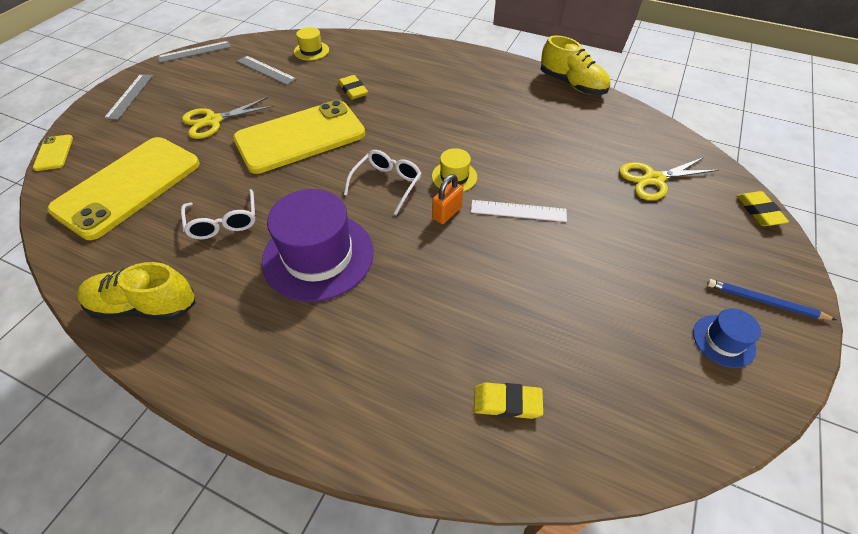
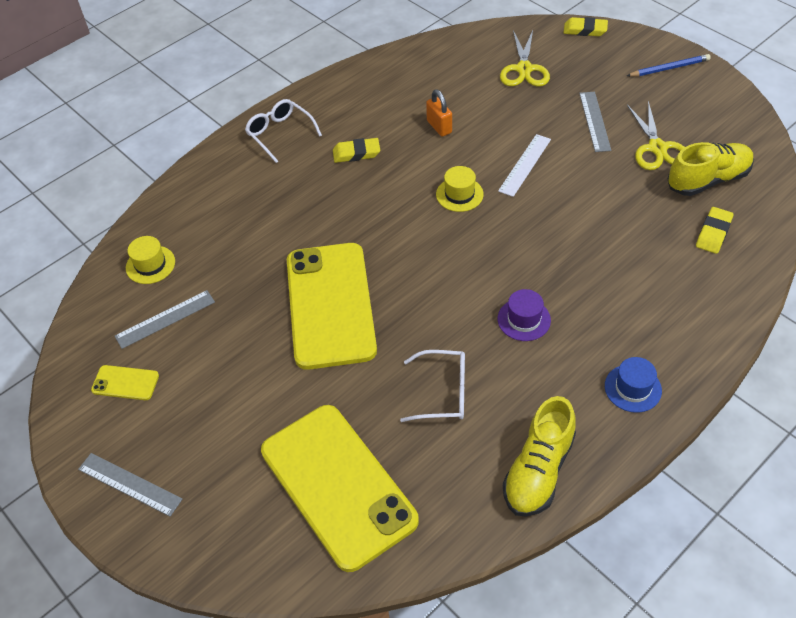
camera: 65 degrees left, 0 degrees up
(54, 153) = (219, 578): yellow phone -> yellow phone (125, 383)
(194, 52) = (59, 397): grey ruler -> grey ruler (595, 121)
(213, 121) = (249, 387): yellow scissors -> yellow scissors (657, 148)
(318, 256) = (524, 319): purple hat -> purple hat, size x0.47
(353, 90) = (266, 240): yellow eraser -> yellow eraser (356, 153)
(387, 184) = (447, 247): white glasses -> white glasses (280, 134)
(447, 213) = (507, 213): orange padlock -> orange padlock (439, 127)
(572, 84) = (364, 67): yellow shoe -> yellow shoe (708, 180)
(723, 341) = (694, 103): blue hat -> blue hat (633, 388)
(765, 302) = (669, 68): blue pencil -> blue pencil turned 150 degrees counterclockwise

